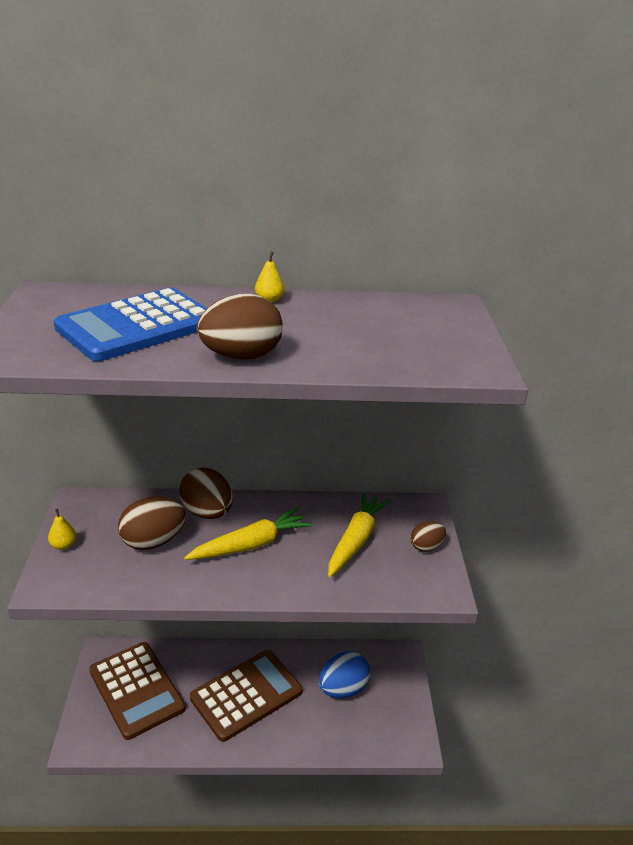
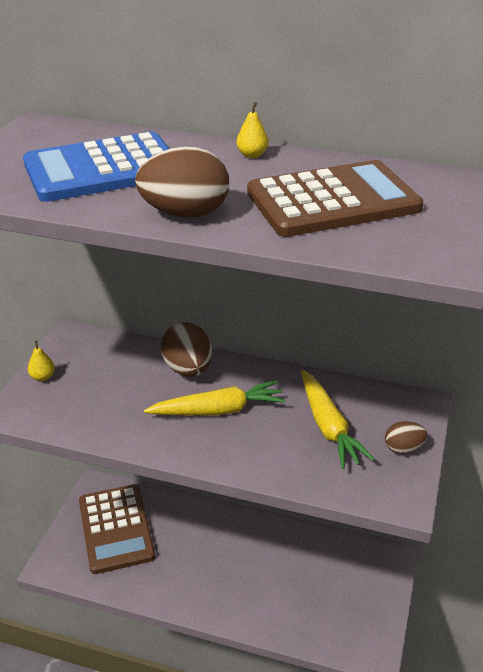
camera: 20 degrees right, 5 degrees up
(153, 542) = (125, 389): brown egg -> none
(246, 695) = (217, 559): brown calculator -> brown calculator (333, 201)
(343, 689) = (316, 577): blue egg -> none
(356, 540) = (328, 426): yellow carrot -> yellow carrot turned 120 degrees clockwise

